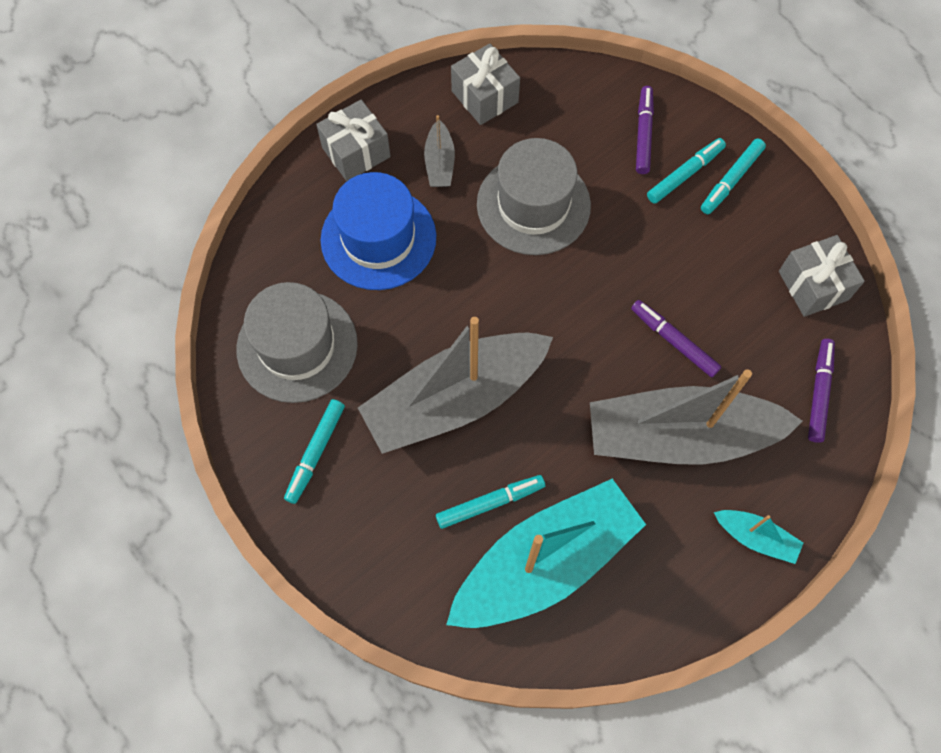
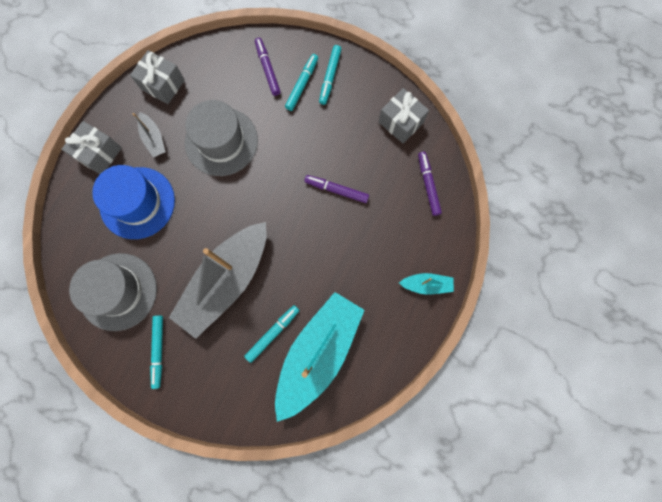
camera: 25 degrees left, 10 degrees up
(680, 436) = (362, 245): grey boat -> none

